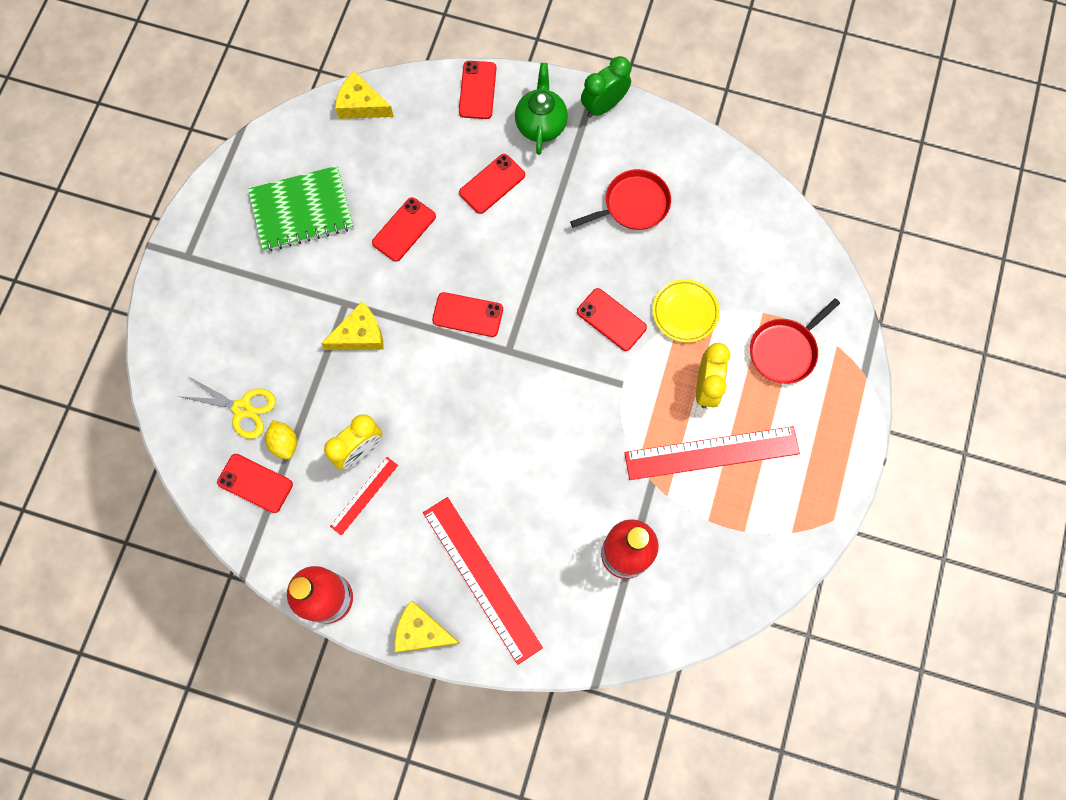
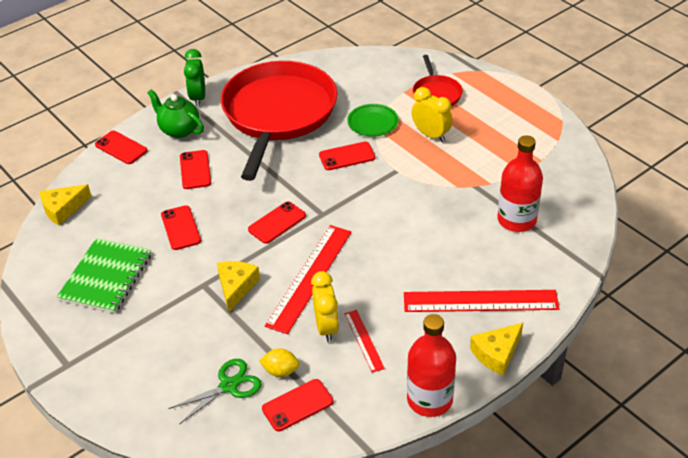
camera: 55 degrees left, 30 degrees down
(242, 409) = (228, 386): yellow scissors -> green scissors
(633, 205) = (278, 114): red pan -> red pan, size x2.31
(685, 312) = (373, 123): yellow plate -> green plate
(711, 453) = (477, 151): red ruler -> red ruler (309, 277)

